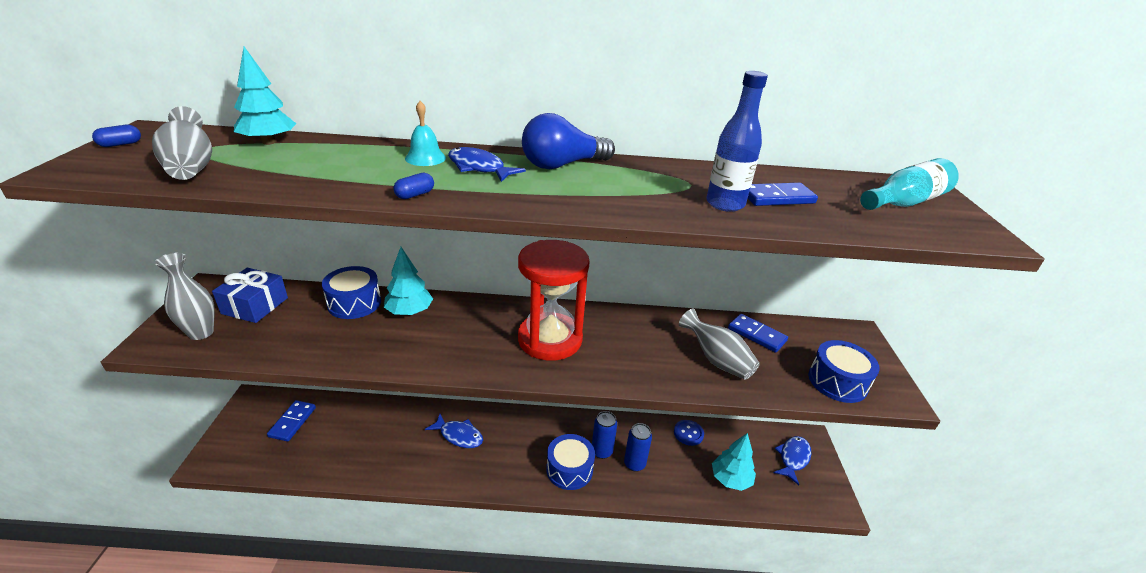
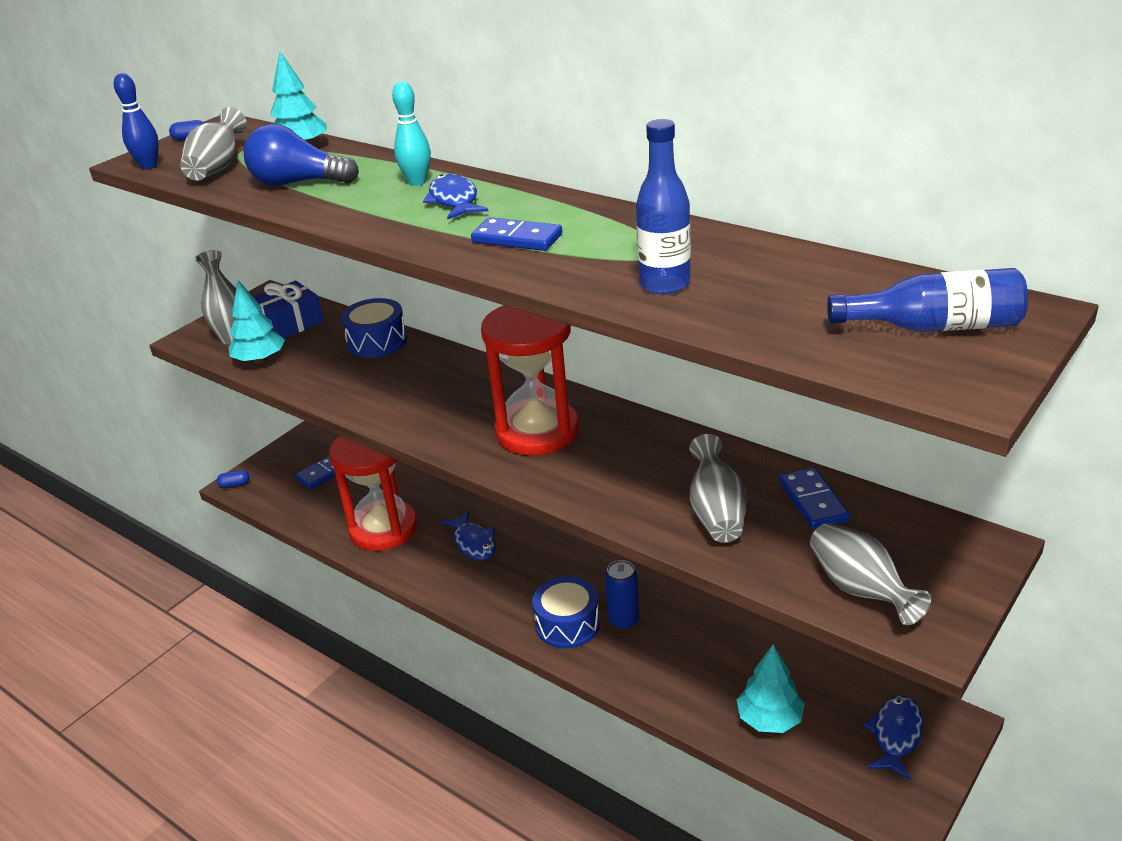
camera: 40 degrees right, 0 degrees up
(92, 173) = (149, 166): none -> blue bowling pin
(378, 451) = (383, 529): none -> red hourglass
(409, 312) = (421, 363): turquoise tree -> turquoise tree (260, 360)
(415, 195) = (358, 222): blue capsule -> blue capsule (234, 485)
(425, 158) = (417, 182): turquoise bell -> turquoise bowling pin
(562, 165) = (547, 208): blue light bulb -> blue light bulb (298, 183)
(634, 464) = (653, 650): blue can -> none
(688, 433) = (762, 645): blue button -> none
(777, 197) = (749, 288): blue domino -> blue domino (517, 238)
(793, 458) = (896, 735): blue fish -> blue fish turned 45 degrees counterclockwise
(837, 382) = (860, 590): blue drum -> grey vase
(904, 202) = (934, 327): turquoise bottle -> blue bottle

